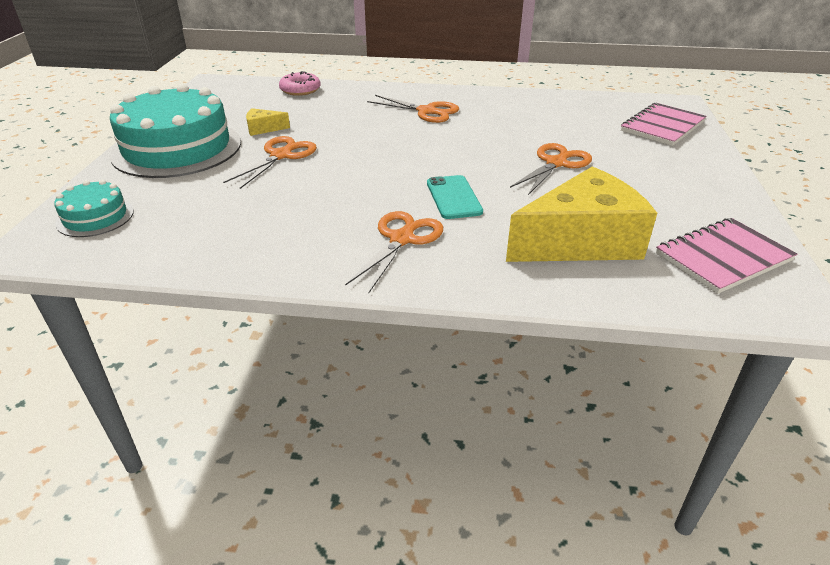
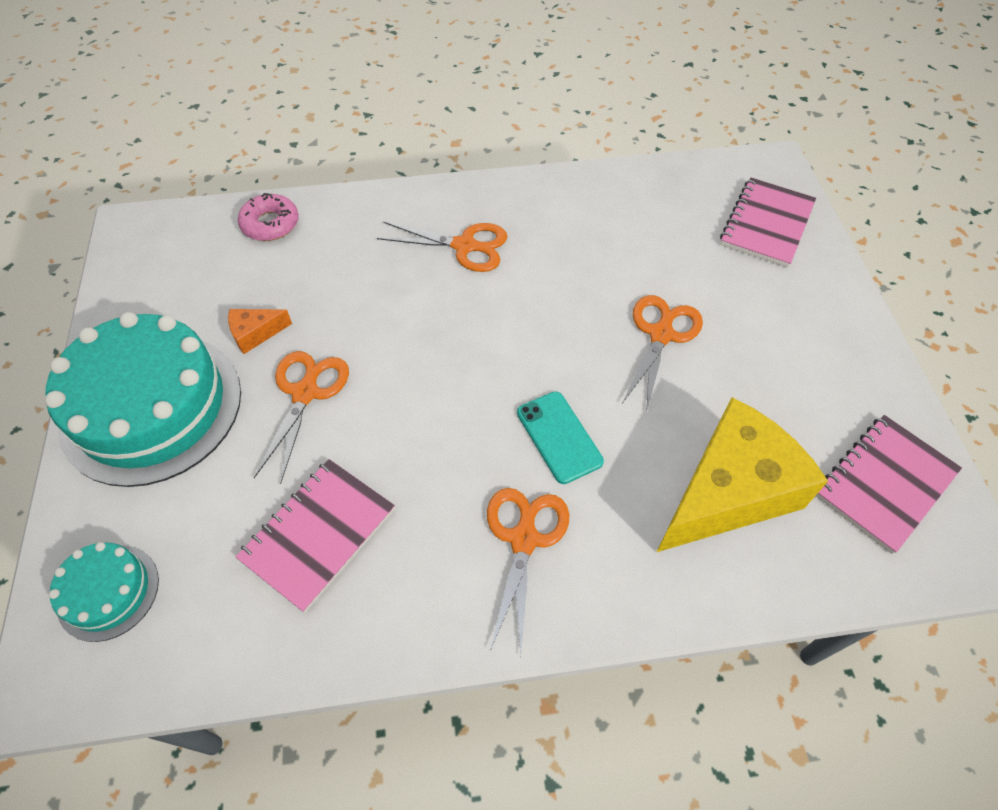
camera: 15 degrees left, 20 degrees up
(252, 214) = (319, 534): none -> pink notebook
(263, 129) = (255, 334): yellow cheese -> orange cheese

